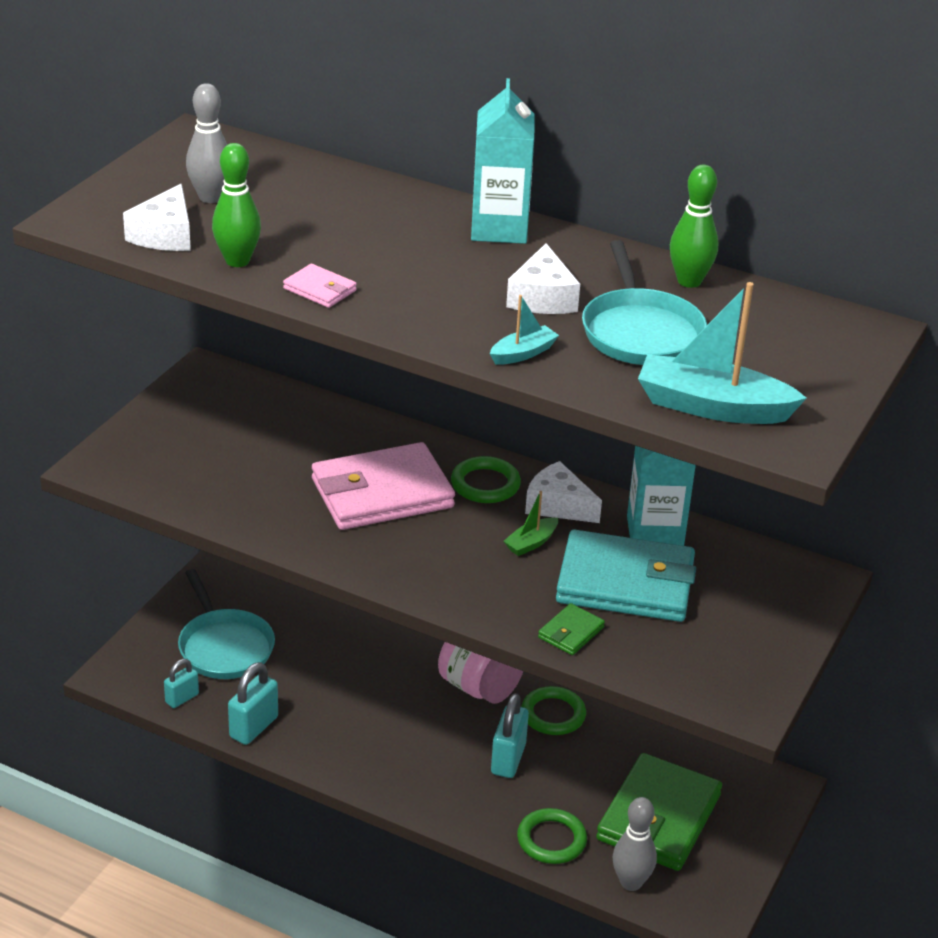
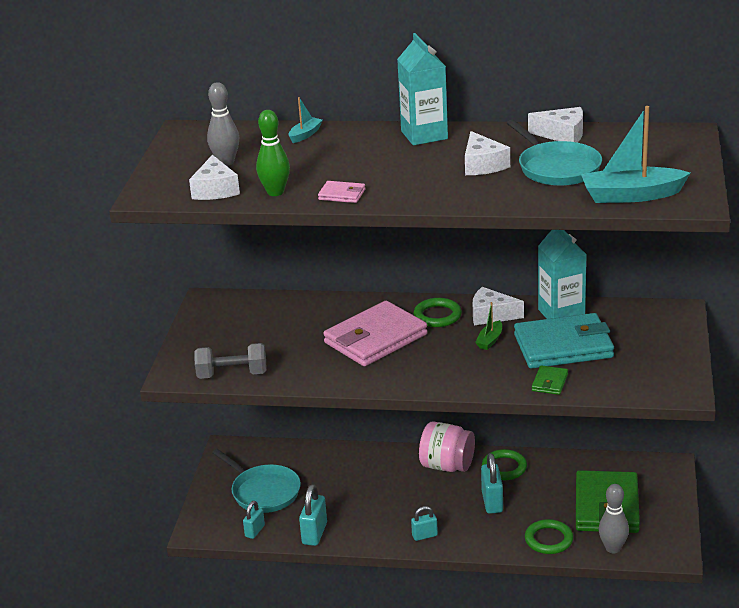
camera: 15 degrees left, 5 degrees down
(166, 489) = (232, 374): none -> grey dumbbell
(392, 778) = (424, 536): none -> turquoise padlock
(523, 353) = (496, 197): turquoise boat -> turquoise boat (305, 135)
(689, 281) = (562, 134): green bowling pin -> white cheese

